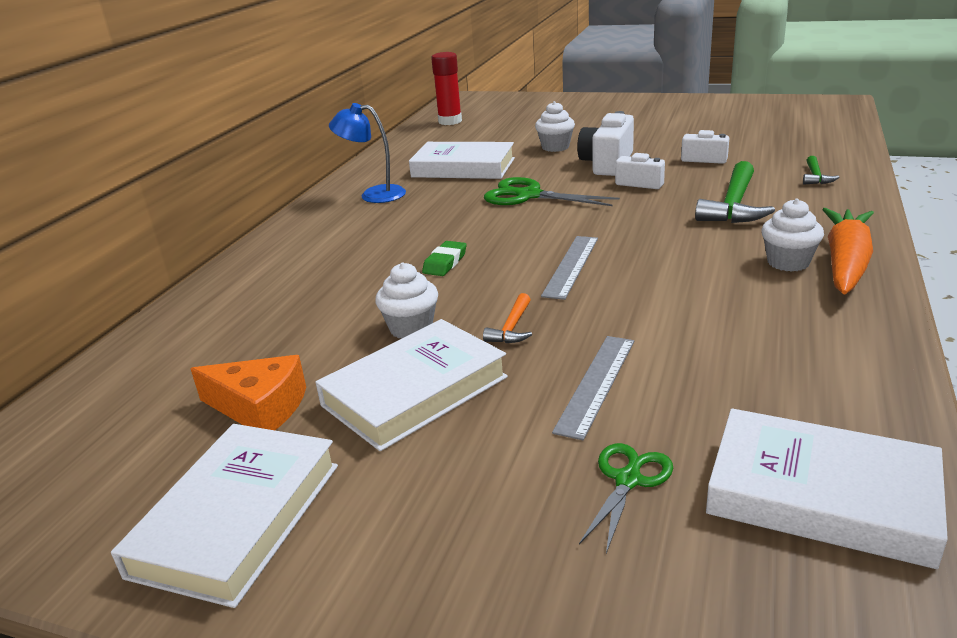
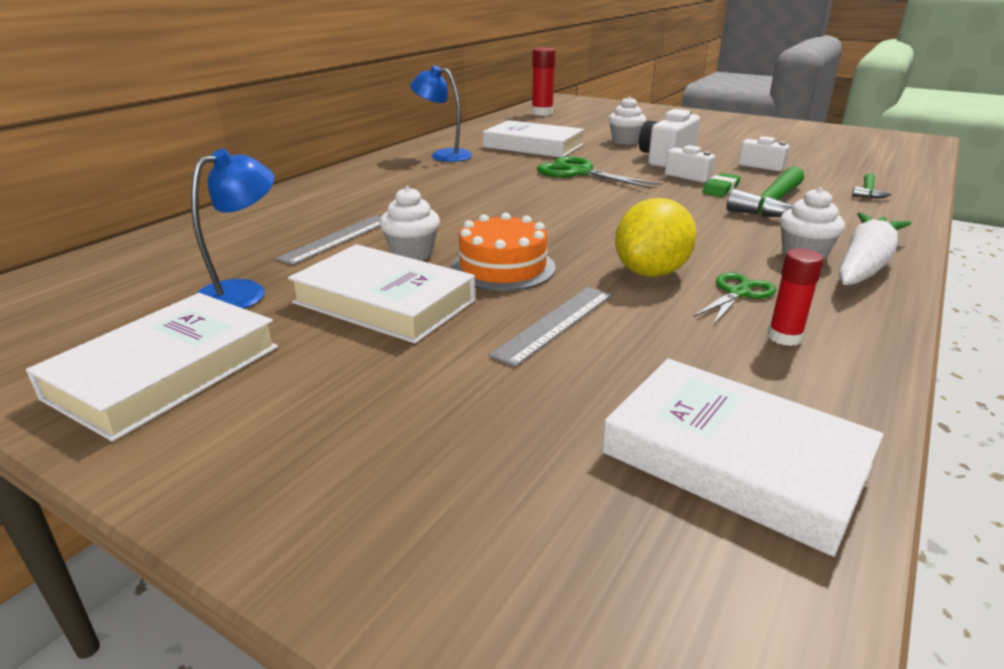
camera: 10 degrees right, 0 degrees up
(260, 408) = (243, 292): orange cheese -> blue lamp
(415, 391) = (384, 302): white book -> white book turned 60 degrees clockwise
(445, 263) = (473, 211): green eraser -> green eraser (720, 189)
(512, 328) = (503, 267): orange hammer -> orange cake
(571, 266) = (586, 229): grey ruler -> grey ruler (337, 239)
(628, 479) = (539, 407): green scissors -> green scissors (738, 293)
(658, 307) = (651, 272): none -> yellow lemon
(809, 358) = (784, 337): none -> red glue stick
(845, 262) = (865, 264): orange carrot -> white carrot

